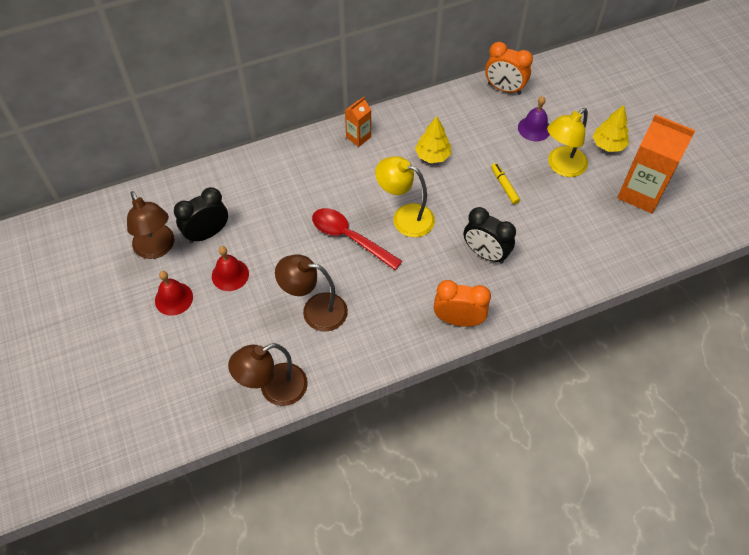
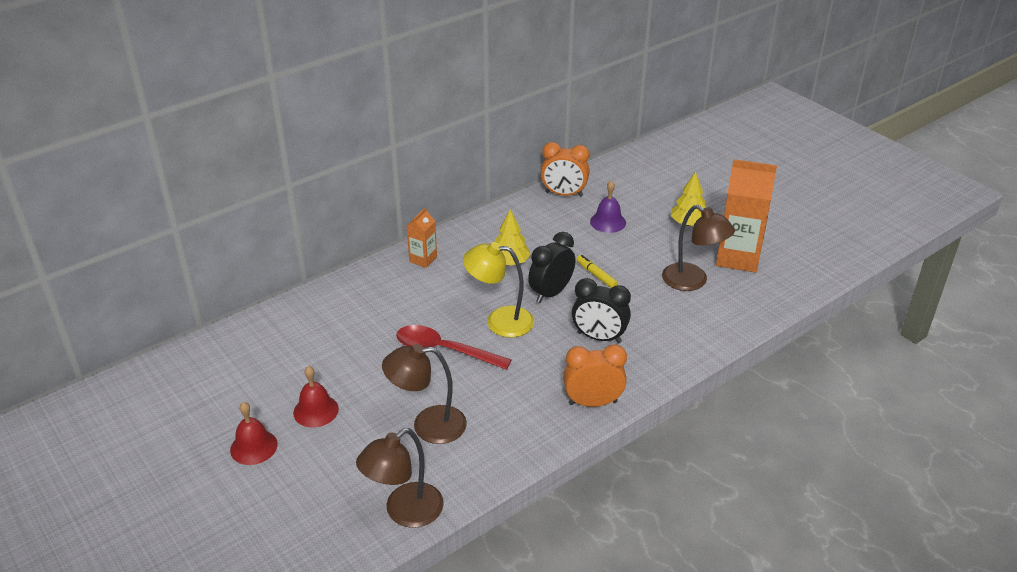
camera: 15 degrees left, 20 degrees down
(157, 248) = (219, 402): brown lamp -> brown lamp (692, 282)
(207, 234) = (276, 376): black clock -> black clock (551, 293)
(561, 166) = (649, 249): yellow lamp -> none

